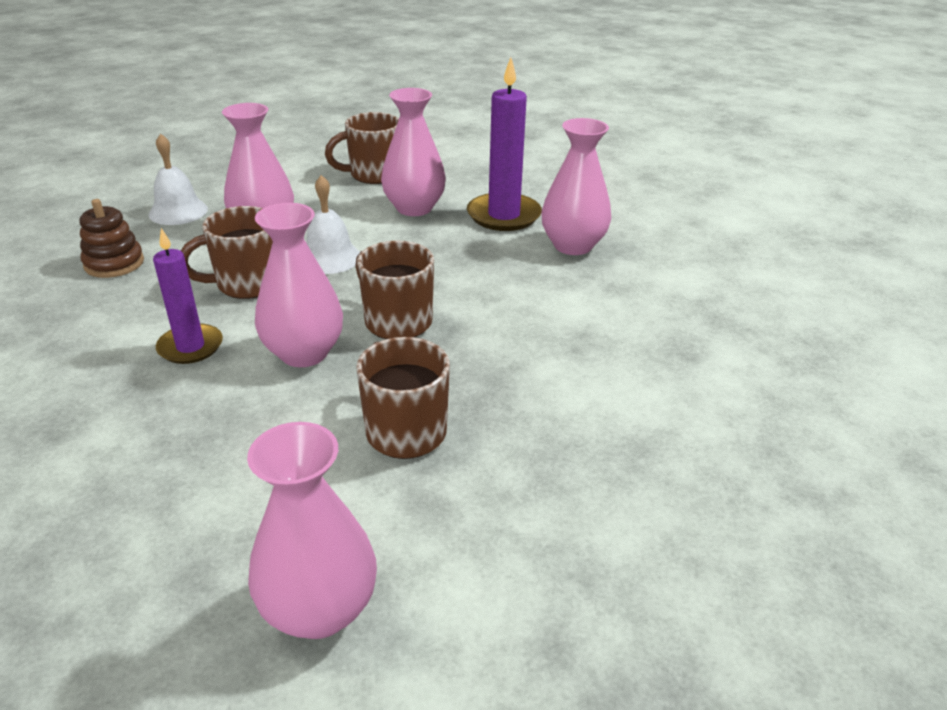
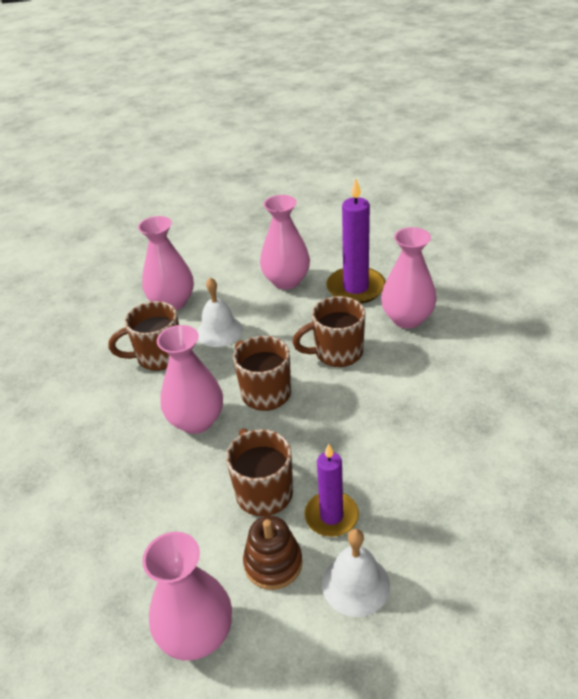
camera: 10 degrees right, 5 degrees up
(114, 263) = (65, 337): brown stacking toy -> brown stacking toy (273, 563)
(178, 211) = (110, 286): white bell -> white bell (355, 584)
(190, 347) = (118, 414): purple candle -> purple candle (331, 516)
(373, 175) = (257, 247): brown mug -> brown mug (337, 353)

